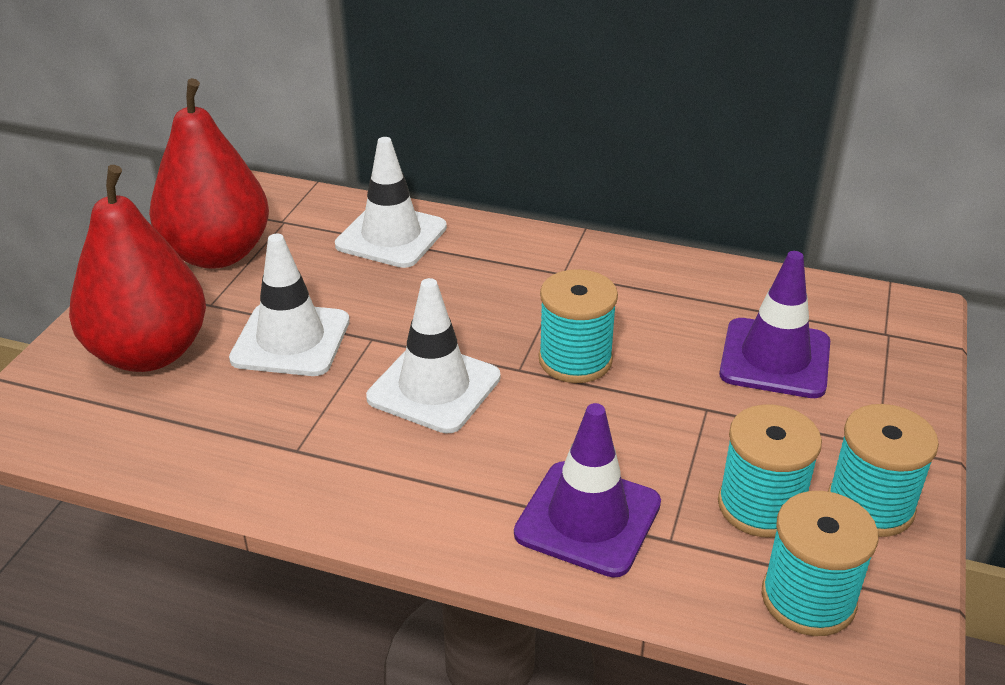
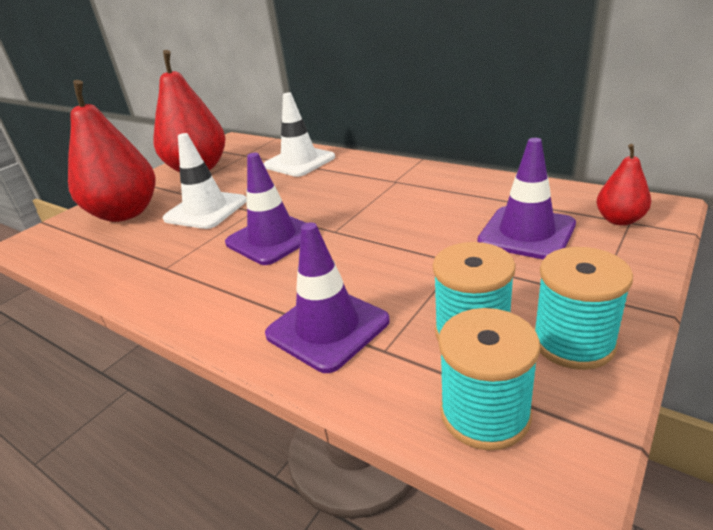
camera: 20 degrees right, 5 degrees down
(434, 388) = (272, 238): white traffic cone -> purple traffic cone
(575, 360) = (375, 227): turquoise spool -> none
(877, 332) = (619, 220): none -> red pear

